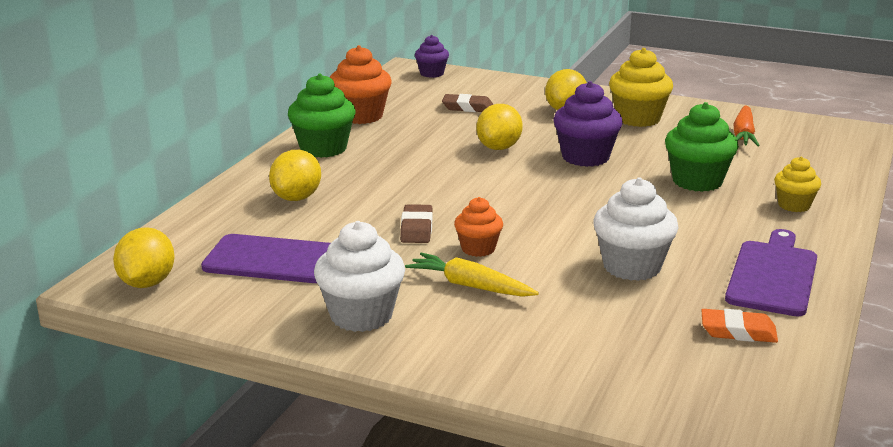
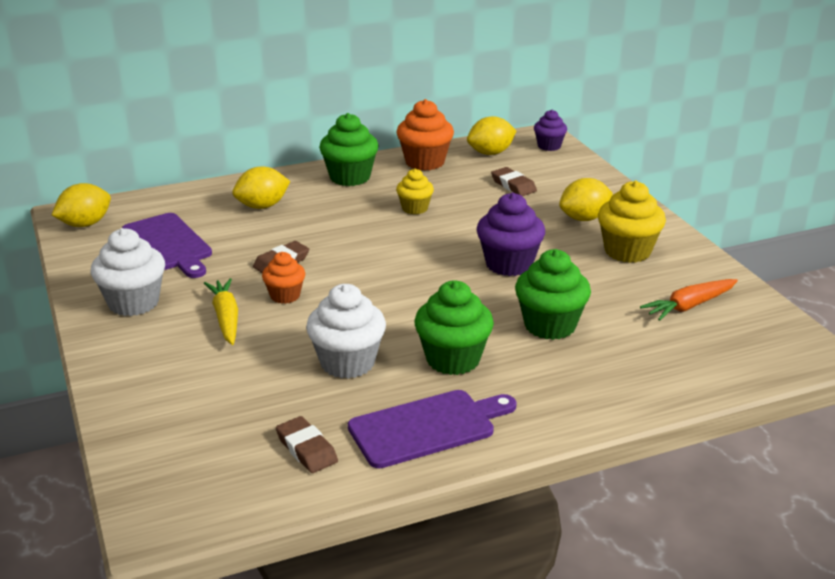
camera: 45 degrees right, 5 degrees up
(499, 148) = (463, 228): yellow lemon -> yellow lemon (490, 153)
(691, 229) = (453, 359): none -> green cupcake
(738, 331) = (306, 449): orange eraser -> brown eraser
(794, 205) = (582, 386): yellow cupcake -> yellow cupcake (415, 208)

